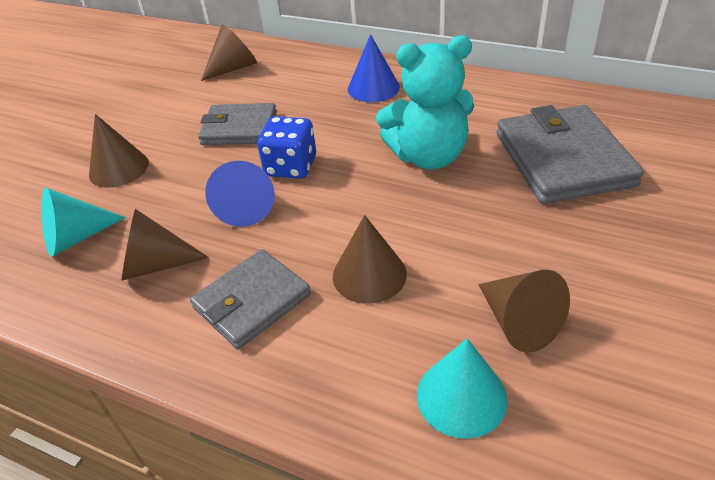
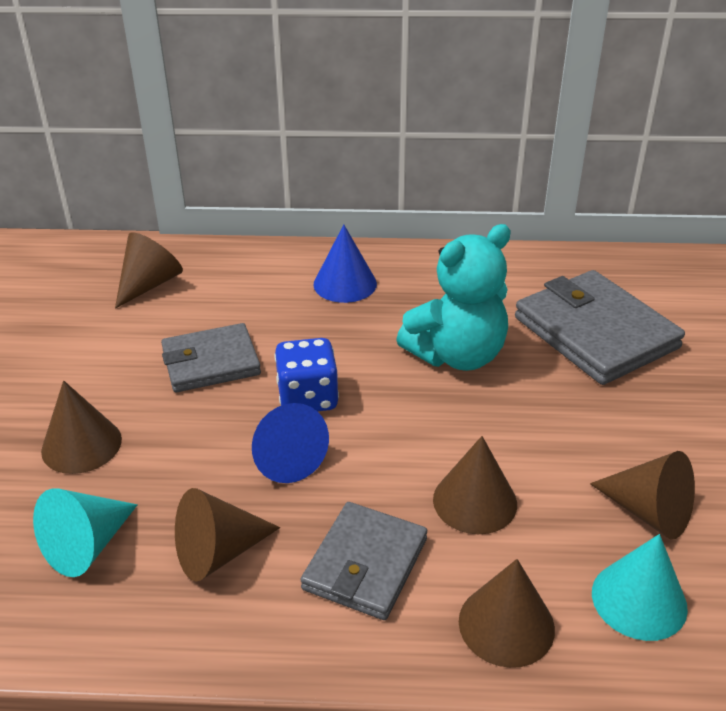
camera: 25 degrees left, 5 degrees down
(331, 382) = (506, 624): none -> brown cone

